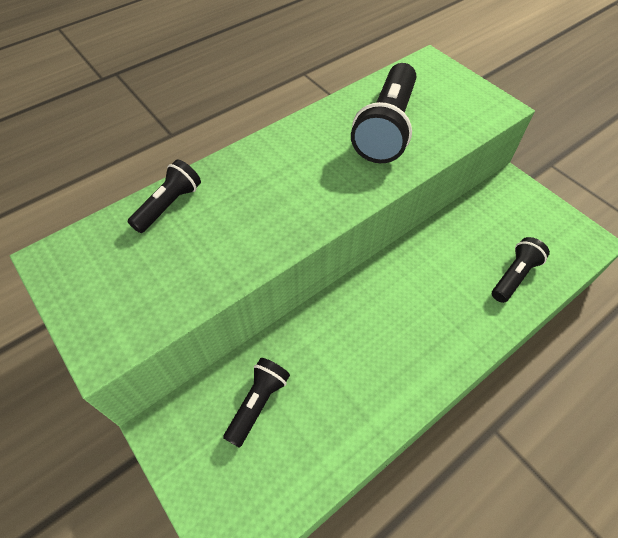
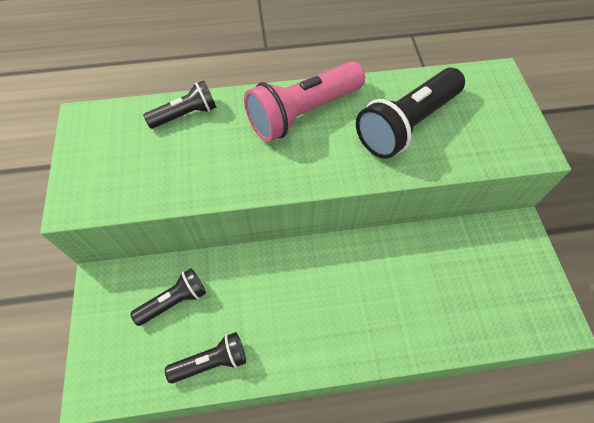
camera: 30 degrees right, 5 degrees up
(287, 156) = (302, 113): none -> pink flashlight
(514, 276) = (455, 314): black flashlight -> black flashlight (211, 361)

